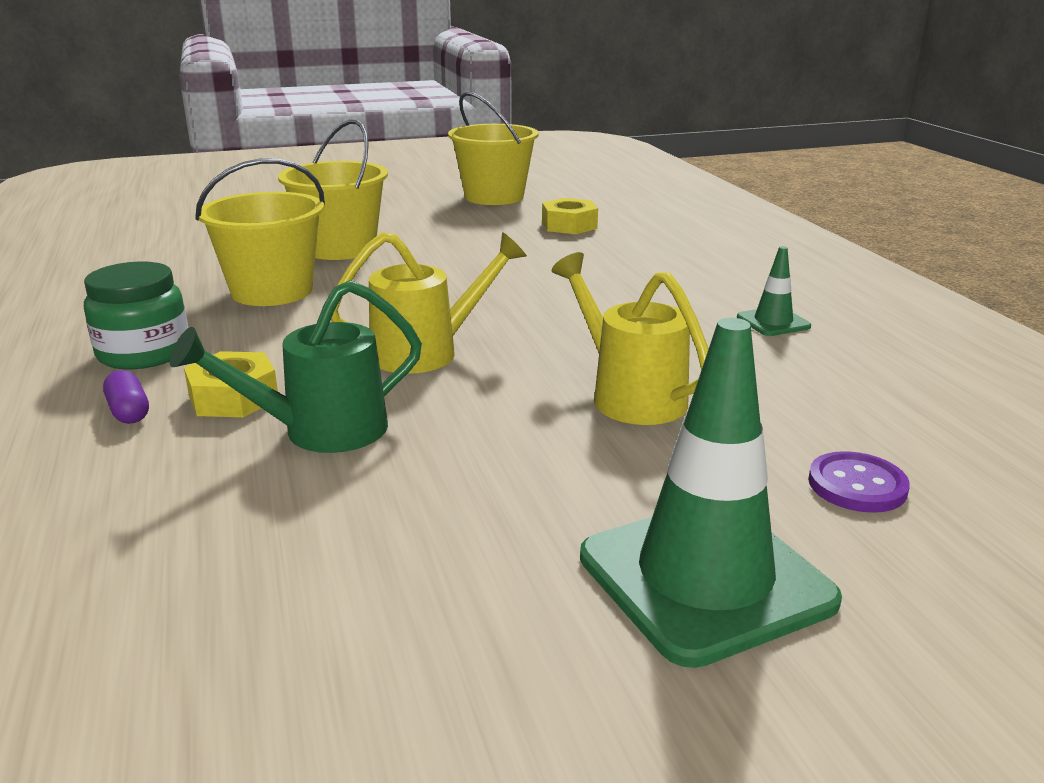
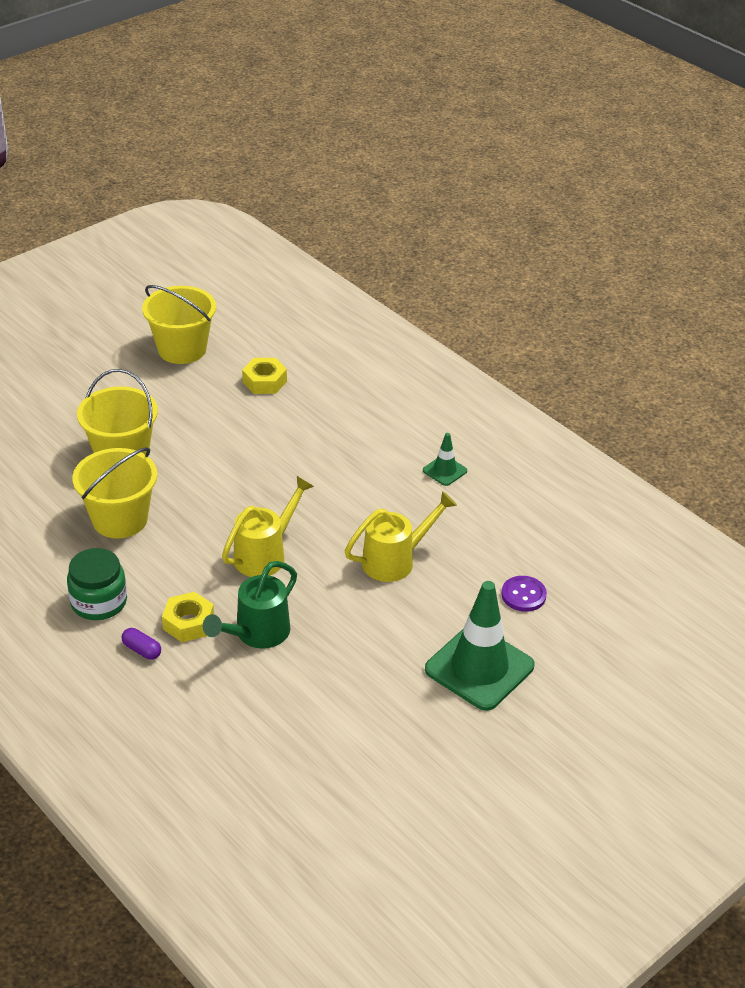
camera: 25 degrees left, 15 degrees up
(629, 395) = (395, 560): yellow watering can -> yellow watering can turned 120 degrees clockwise

